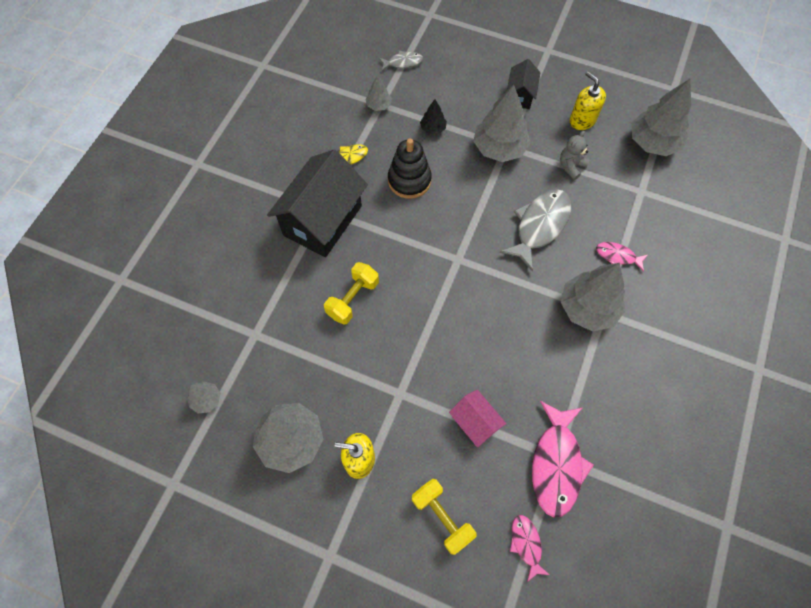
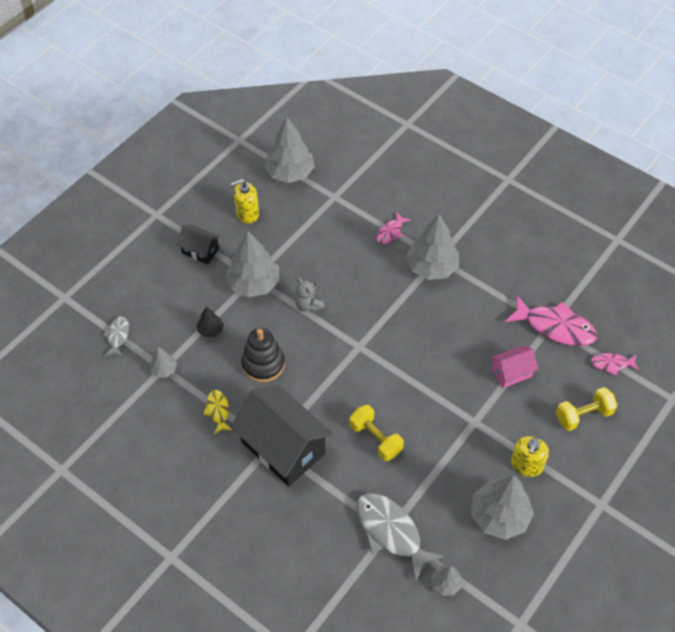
camera: 75 degrees left, 10 degrees down
(539, 226) = (345, 277): grey fish -> grey fish (391, 532)
(571, 166) = (293, 236): grey teddy bear -> grey teddy bear (308, 305)

